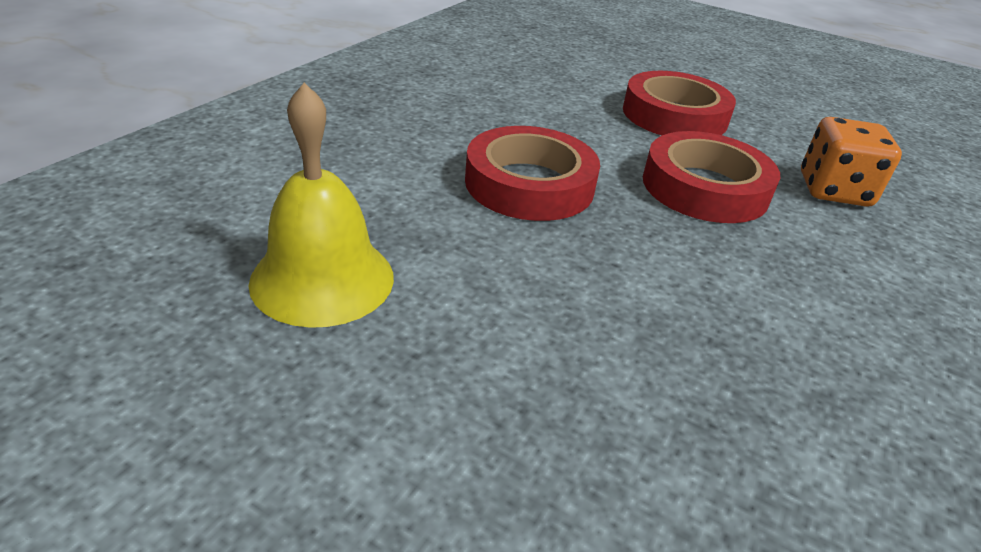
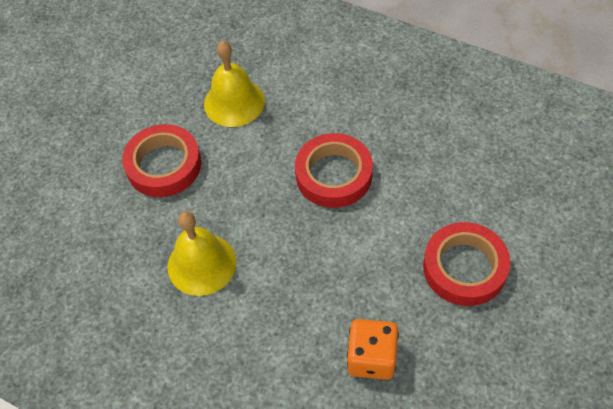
camera: 95 degrees right, 20 degrees up
(705, 187) = (354, 271): red tape -> red tape (164, 165)
(746, 352) = (201, 264): none -> yellow bell

